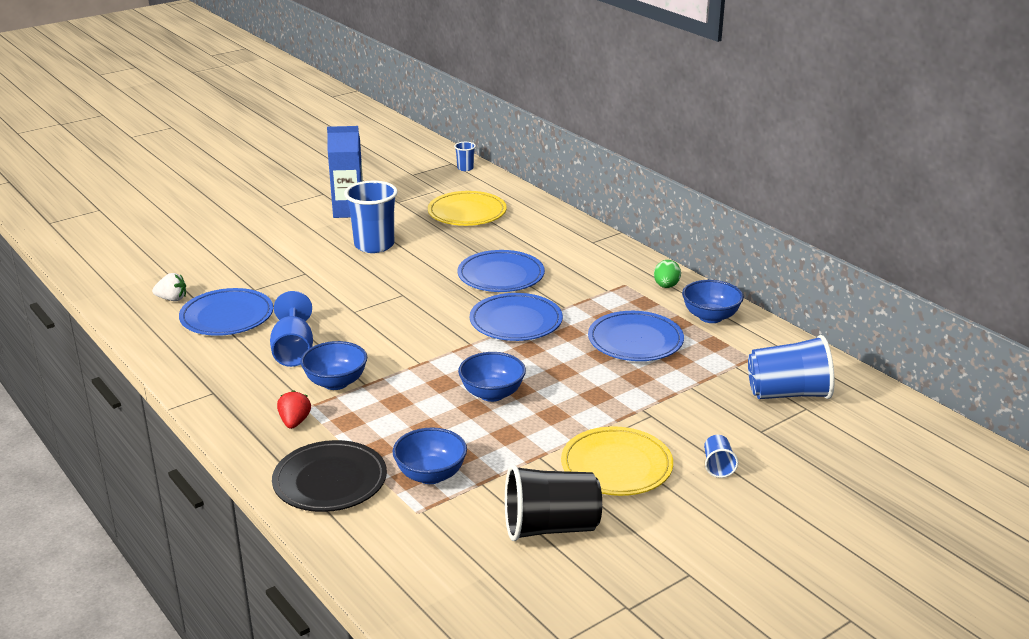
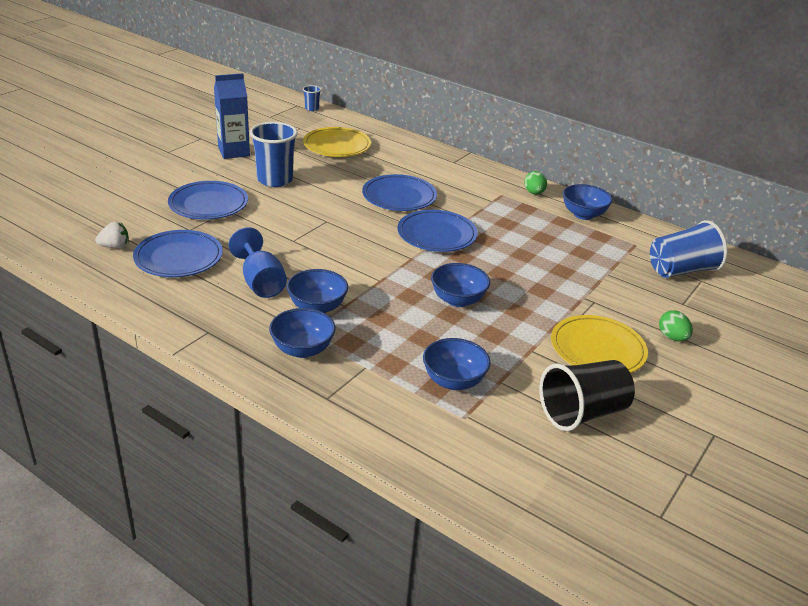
camera: 20 degrees left, 5 degrees up
(294, 422) = (302, 349): red strawberry -> blue bowl
(330, 481) = (369, 401): black plate -> none
(635, 341) = (541, 240): blue plate -> blue plate (208, 204)
(718, 466) = (672, 337): blue cup -> green egg

